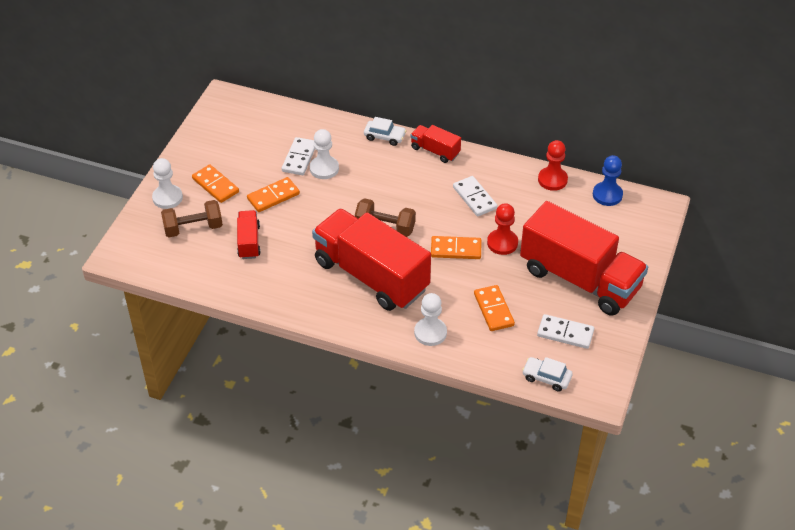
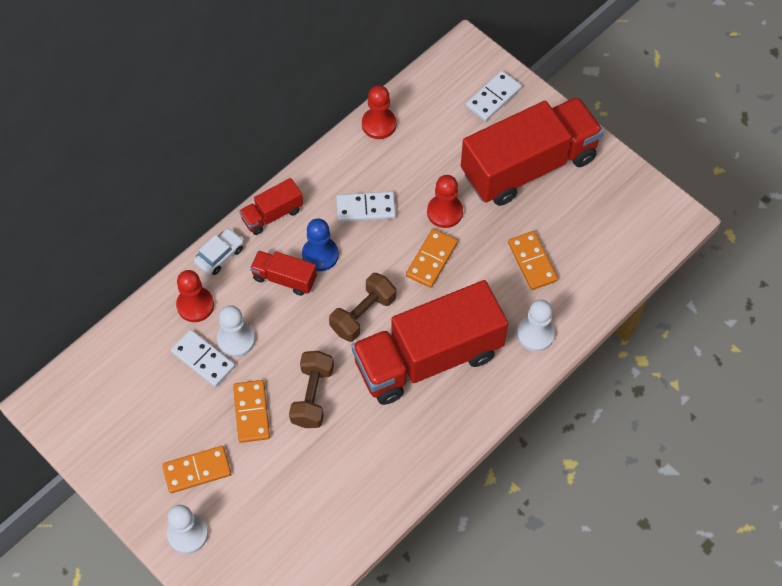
camera: 65 degrees left, 15 degrees up
(193, 228) = (256, 521): brown dumbbell -> brown dumbbell (312, 396)
(249, 242) = (311, 466): red truck -> red truck (284, 278)
(338, 139) = (195, 305): none -> red pawn
(493, 310) = (532, 262): orange domino -> orange domino turned 60 degrees clockwise
(546, 377) = (640, 255): white car -> none
(565, 333) = (592, 212): white domino -> white domino (493, 97)
(607, 195) = (427, 86): blue pawn -> blue pawn (320, 255)

